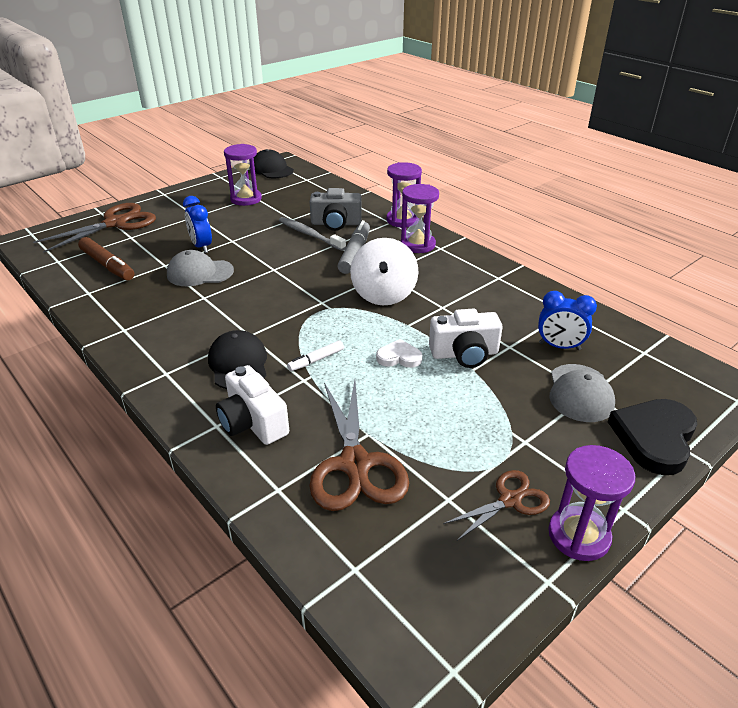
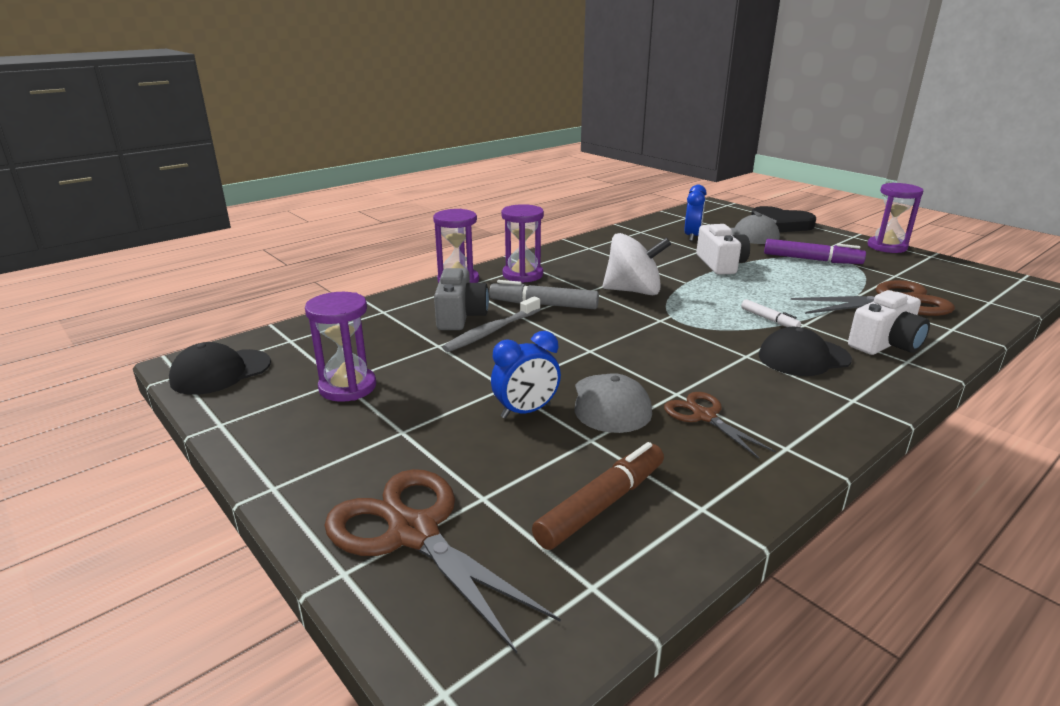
camera: 90 degrees left, 10 degrees down
(399, 357) = (740, 286): white heart -> none
(496, 431) = (811, 259): none -> purple marker
(510, 500) = (876, 260): brown scissors -> brown scissors (704, 416)

